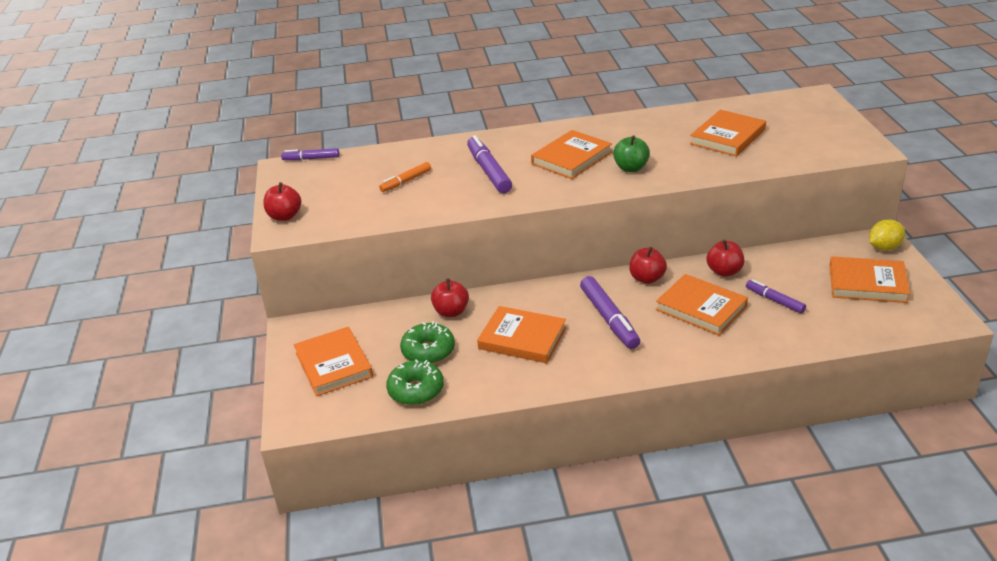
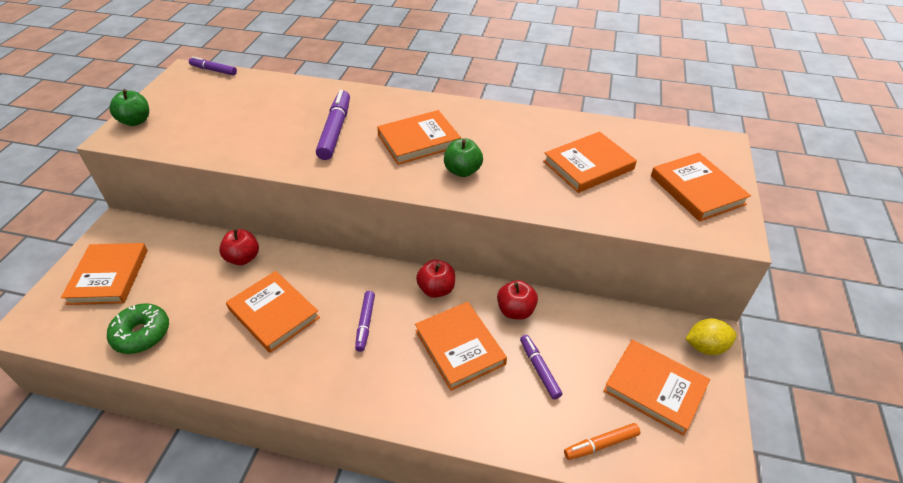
camera: 20 degrees right, 10 degrees up
(285, 216) = (136, 121): red apple -> green apple
(406, 181) = (259, 118): orange marker -> orange marker (601, 444)
(428, 351) = (189, 294): green donut -> none
(609, 319) = (365, 323): purple marker -> purple marker, size x0.60
(823, 130) = (697, 190): none -> orange book

